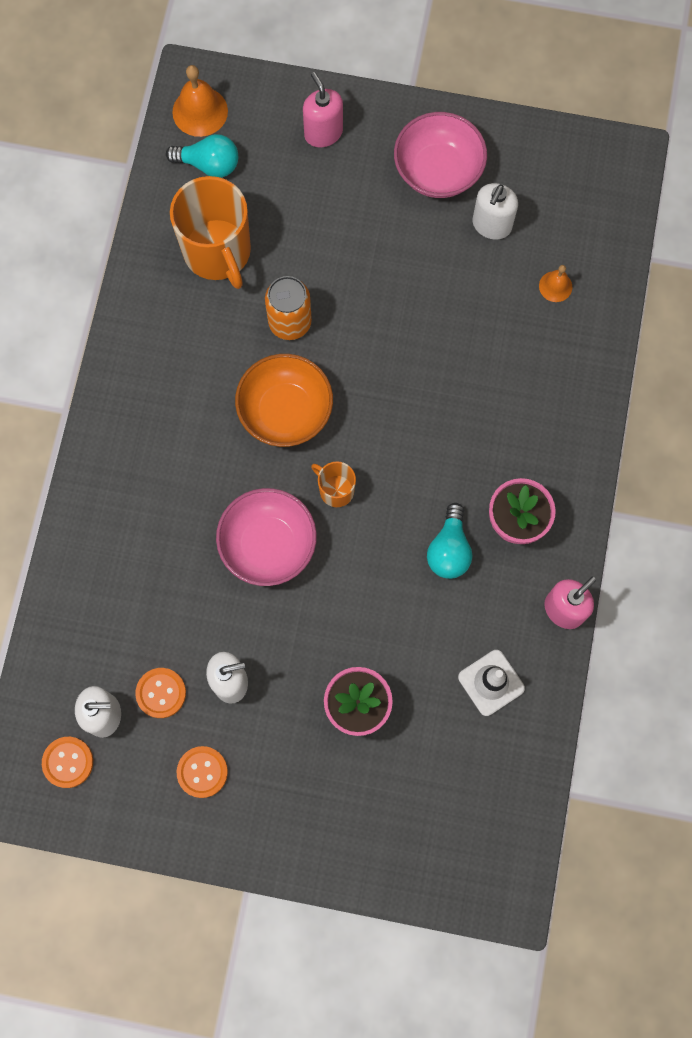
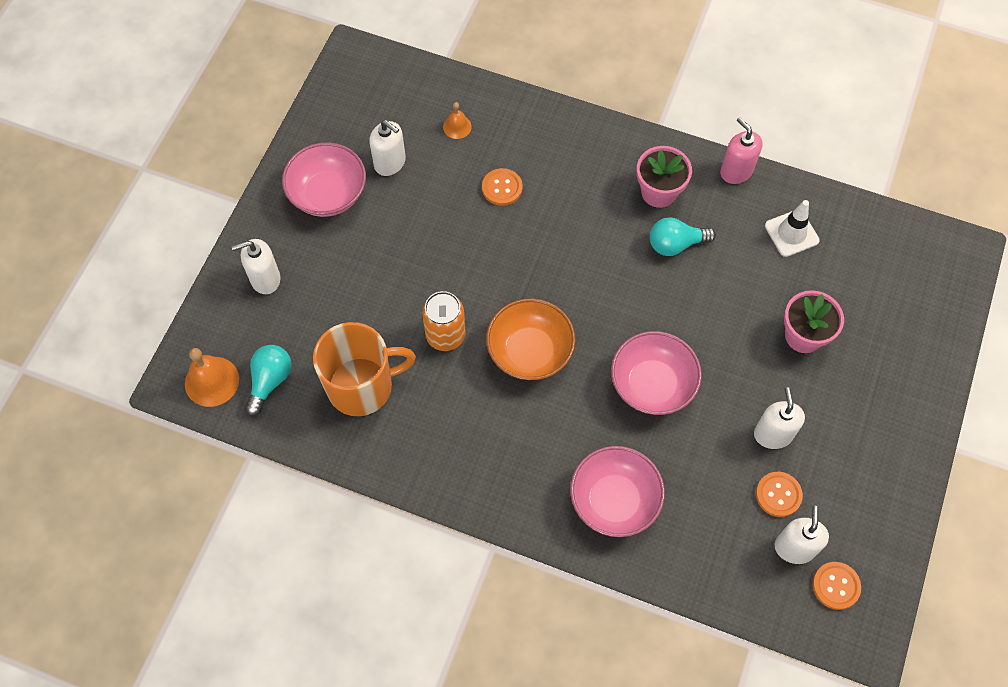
camera: 80 degrees left, 10 degrees down
(130, 522) = (614, 500): none -> pink bowl
(202, 772) = (852, 469): orange button -> orange button (502, 188)
(323, 133) = (265, 279): pink soap dispenser -> white soap dispenser
(336, 490) = (610, 322): orange mug -> none
(449, 550) = (675, 244): turquoise light bulb -> turquoise light bulb turned 150 degrees clockwise

